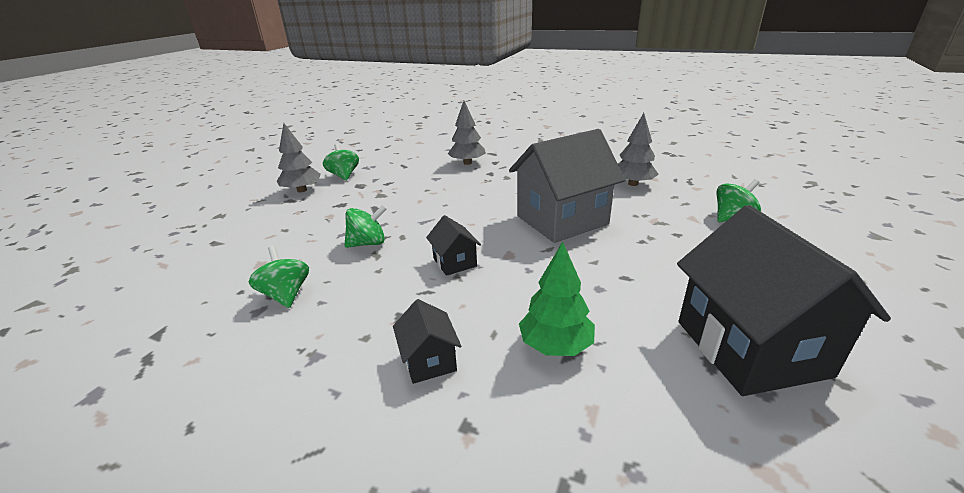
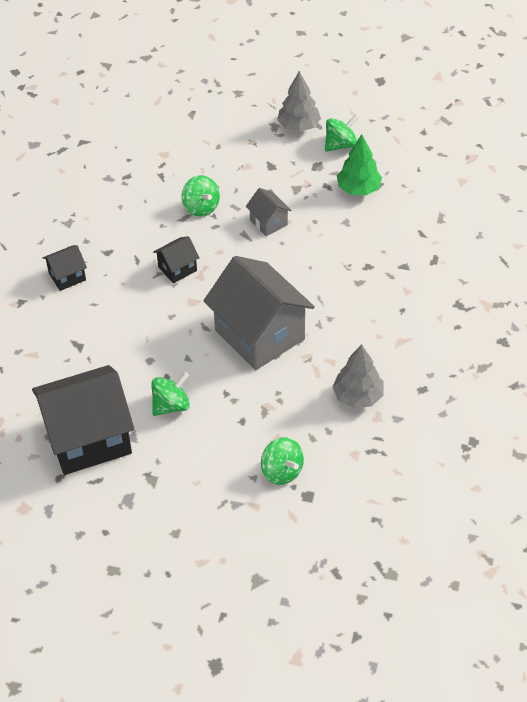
camera: 80 degrees right, 20 degrees up
(286, 295) = (126, 185): green spinning top -> green spinning top (171, 405)
(415, 209) = (268, 222): none -> grey house
(467, 163) = (397, 241): grey tree -> none
(555, 345) = (84, 336): green tree -> green tree (358, 189)

